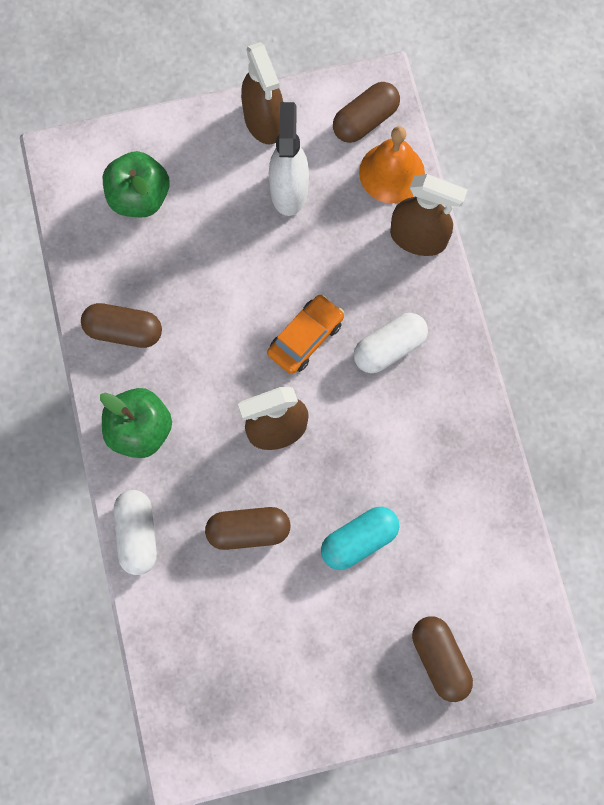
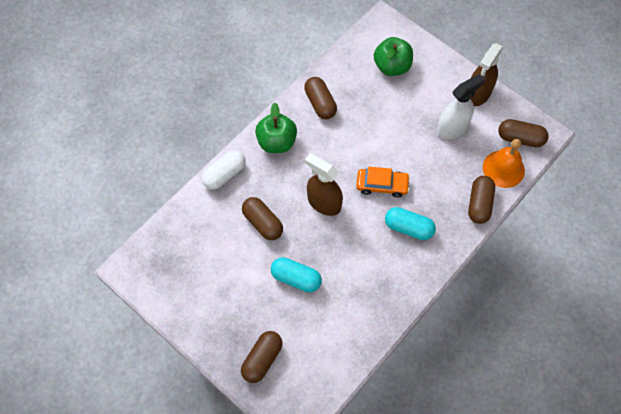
camera: 55 degrees right, 10 degrees down
(389, 348) = (408, 228): white capsule -> turquoise capsule
(418, 238) = (479, 204): brown spray bottle -> brown capsule

